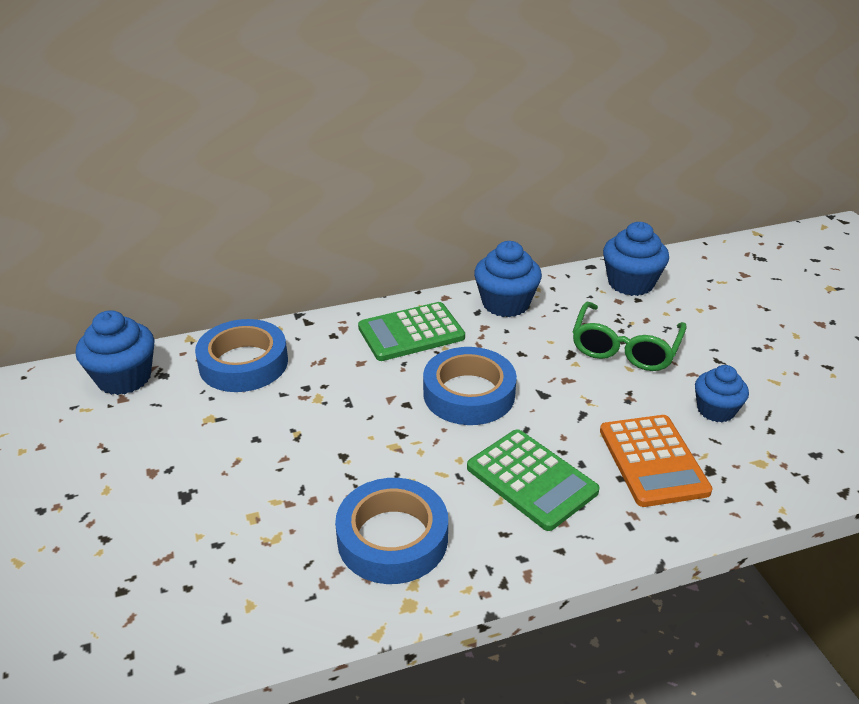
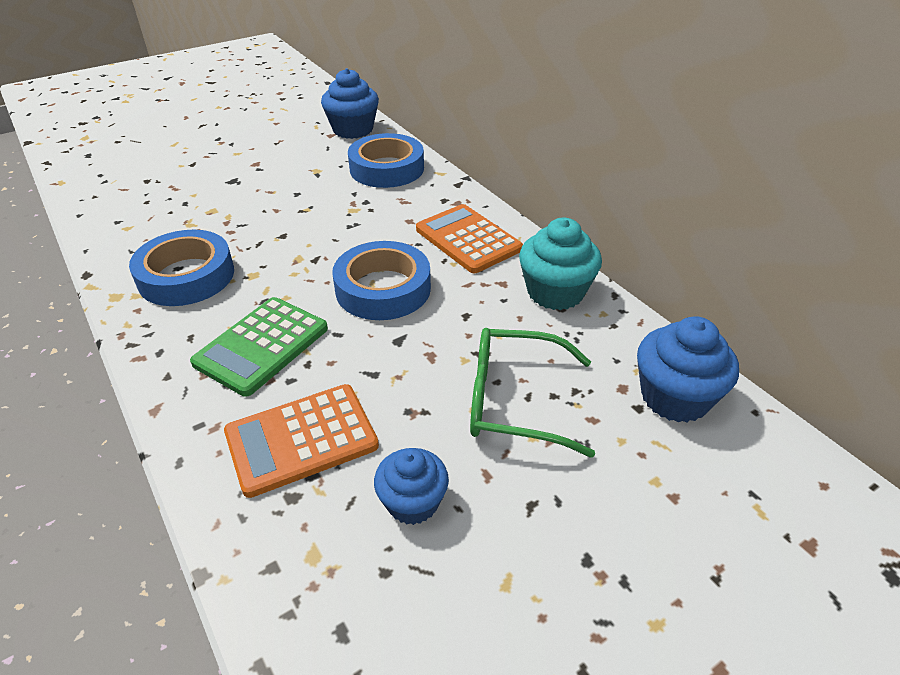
camera: 75 degrees right, 5 degrees up
(411, 333) = (468, 239): green calculator -> orange calculator
(505, 304) = (555, 292): blue cupcake -> turquoise cupcake

